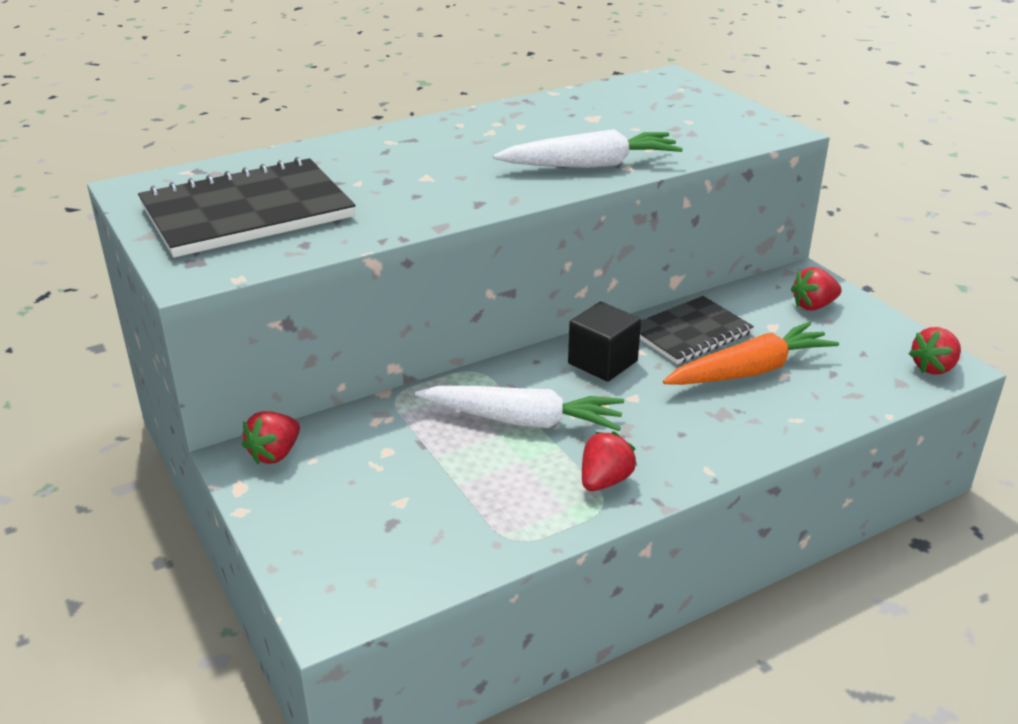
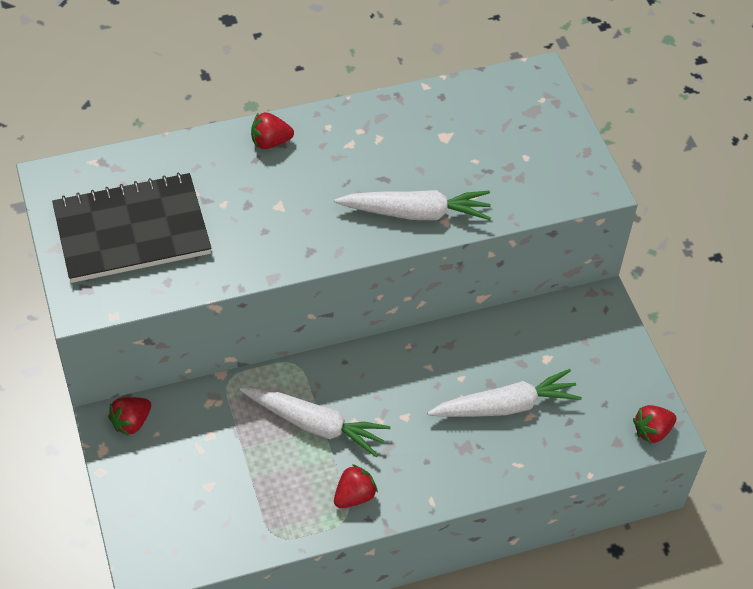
camera: 10 degrees right, 20 degrees up
(602, 362) = (395, 373): black cube -> none
(690, 333) = (476, 353): black notebook -> none
(750, 371) = (505, 406): orange carrot -> white carrot
(813, 306) = (592, 340): red strawberry -> red strawberry (270, 142)

